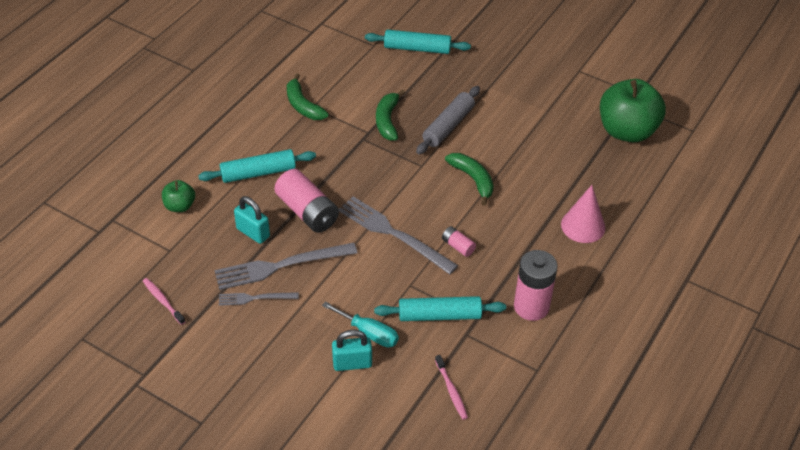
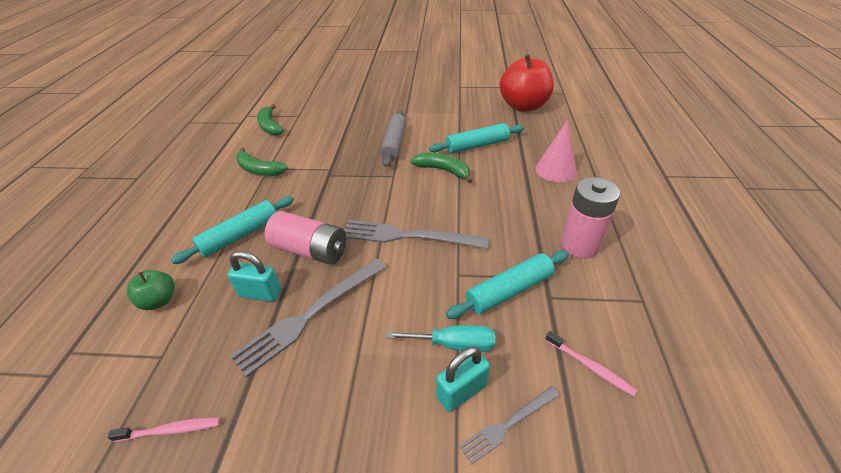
camera: 25 degrees left, 5 degrees down
(163, 301) = (171, 430): pink toothbrush -> pink toothbrush turned 150 degrees clockwise
(255, 298) = (298, 366): grey fork -> grey fork (508, 424)
(387, 120) = (341, 156): green banana -> green banana (270, 126)
(417, 48) = (334, 108): turquoise rolling pin -> turquoise rolling pin (477, 146)
(458, 246) = (473, 223): pink battery -> none
(627, 131) = (523, 106): green apple -> red apple

